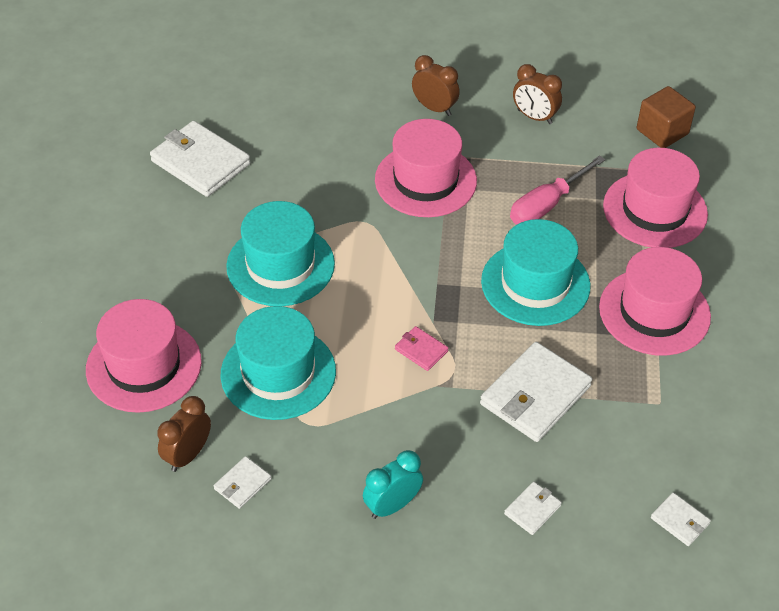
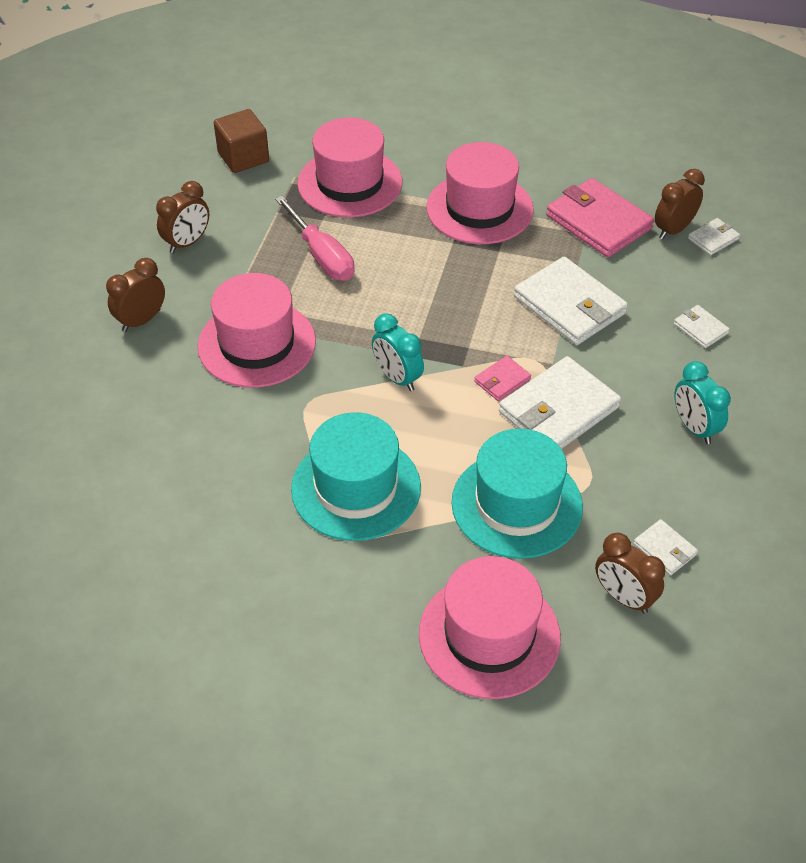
camera: 80 degrees left, 0 degrees up
(200, 162) = (156, 556): white wallet -> white wallet (558, 409)
(407, 276) = (397, 378): none -> turquoise clock
(535, 283) = (428, 282): turquoise hat -> none
(670, 413) = (598, 222): none -> pink wallet
(682, 482) = (673, 229): none -> brown clock

